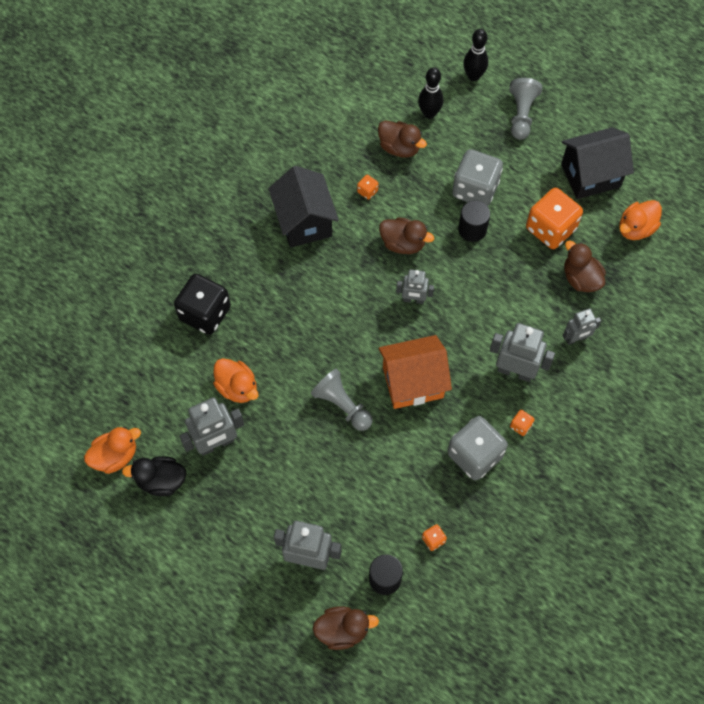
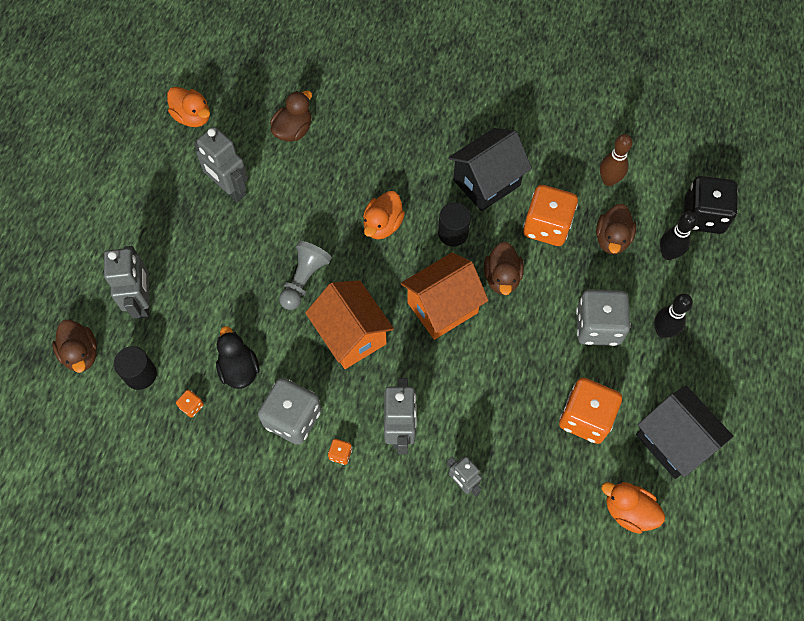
camera: 70 degrees right, 0 degrees up
(161, 481) = (181, 159): black duck -> black duck (239, 369)
(205, 313) = (355, 135): black dice -> black dice (703, 216)
(237, 387) = (290, 186): orange duck -> orange duck (383, 225)
(342, 128) = (609, 180): none -> brown bowling pin
(367, 191) = (546, 226): orange dice -> orange dice, size x2.40
(413, 300) = (442, 307): grey robot -> orange house
(472, 229) = (548, 338): black cylinder -> black cylinder (453, 233)
(473, 76) = (738, 282): black bowling pin -> black bowling pin (663, 331)
(521, 114) = (715, 345): grey pawn -> none
(580, 278) = (538, 467): brown duck -> brown duck (293, 130)

